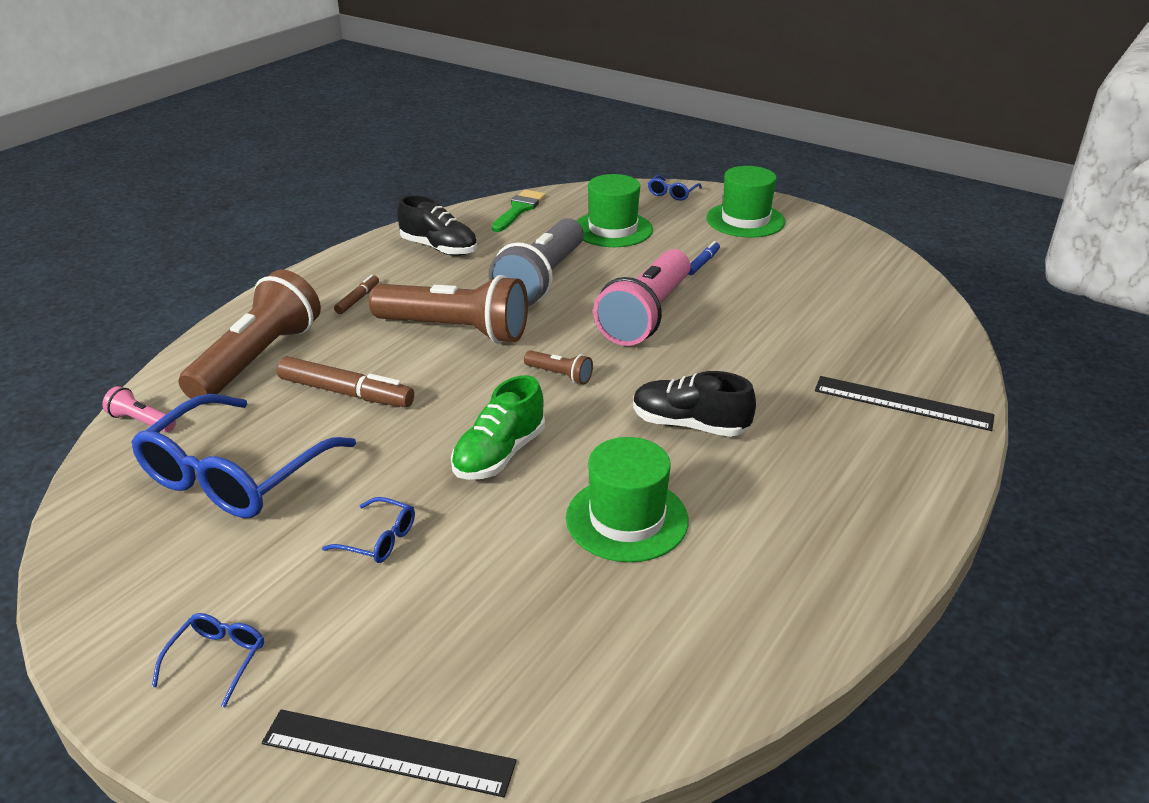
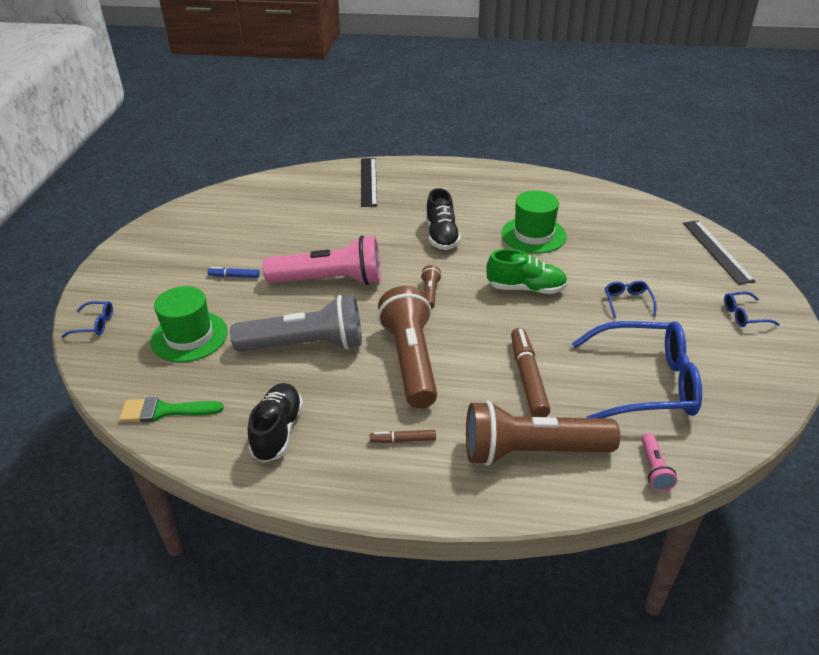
camera: 115 degrees left, 5 degrees up
(745, 220) = (144, 274): green hat -> none

